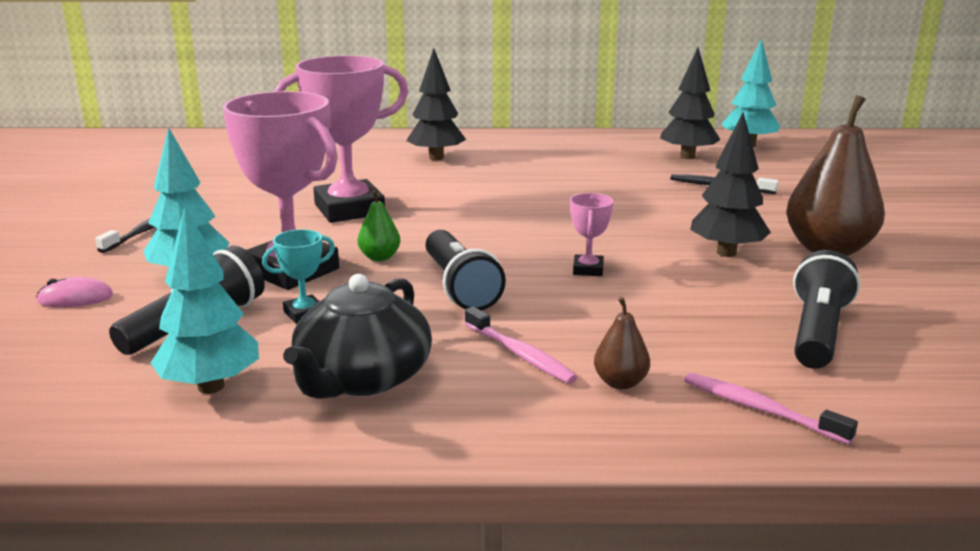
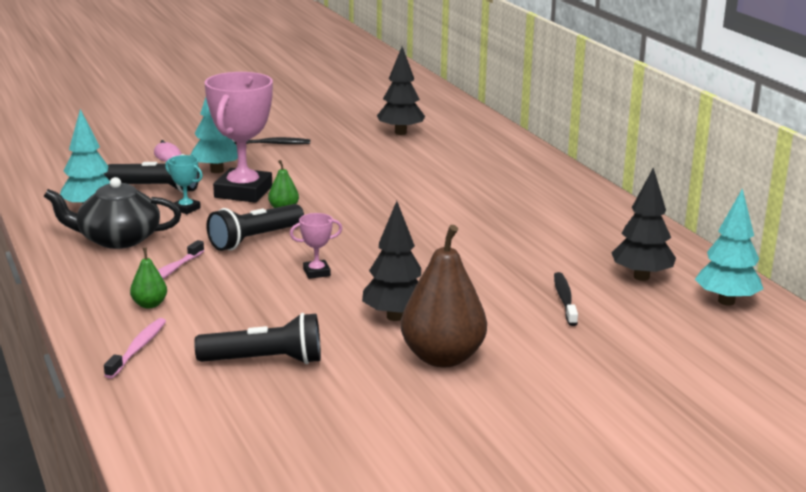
camera: 65 degrees right, 0 degrees up
(349, 209) = (360, 183): pink trophy -> none
(436, 158) = (506, 185): black tree -> black tree (400, 132)
(620, 382) = (149, 304): brown pear -> green pear

